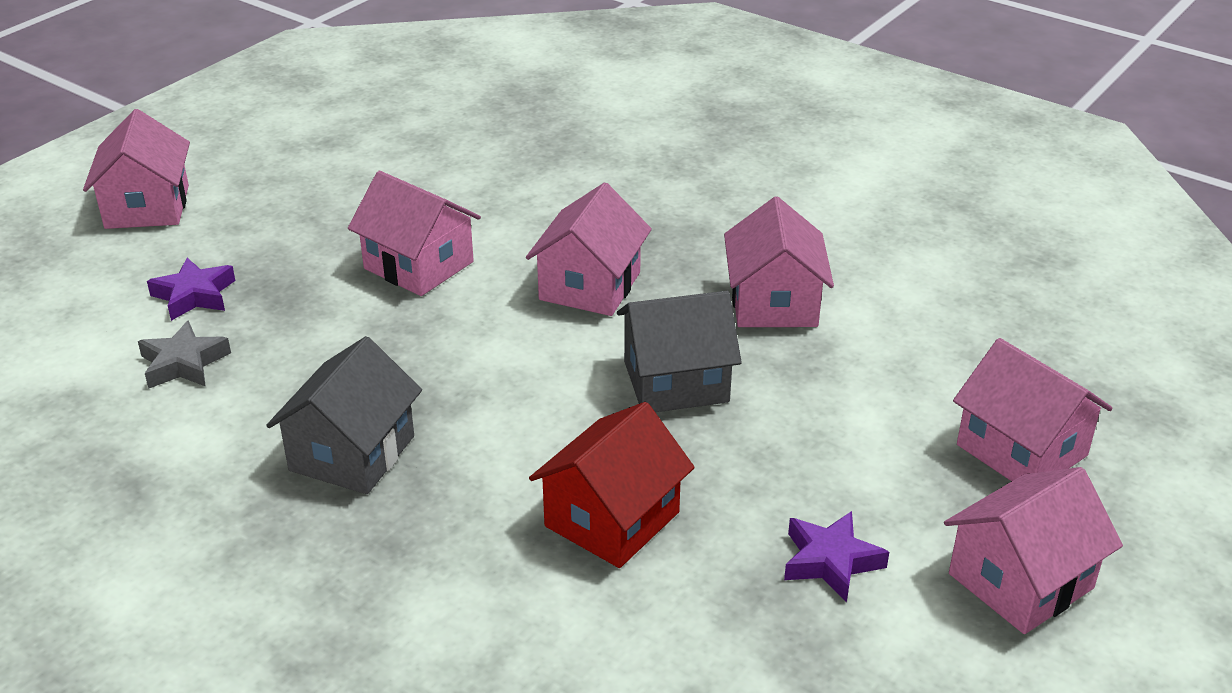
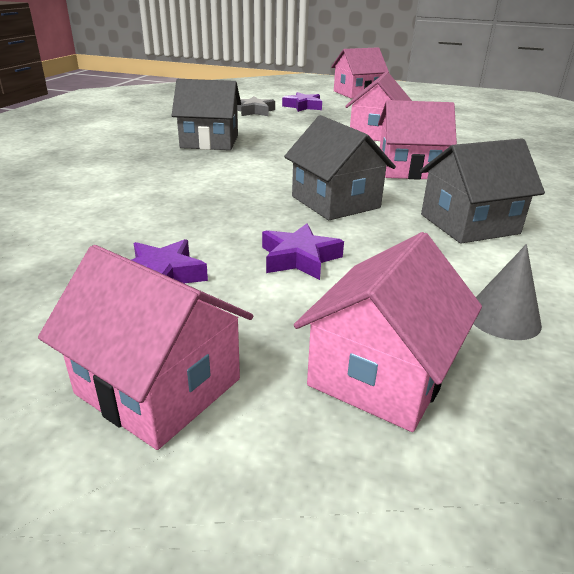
camera: 70 degrees right, 5 degrees down
(612, 519) = (182, 199): red house -> none
(774, 303) = (469, 224): pink house -> grey house
(818, 448) = (299, 258): none -> purple star
(957, 356) = (503, 317): none -> grey cone

